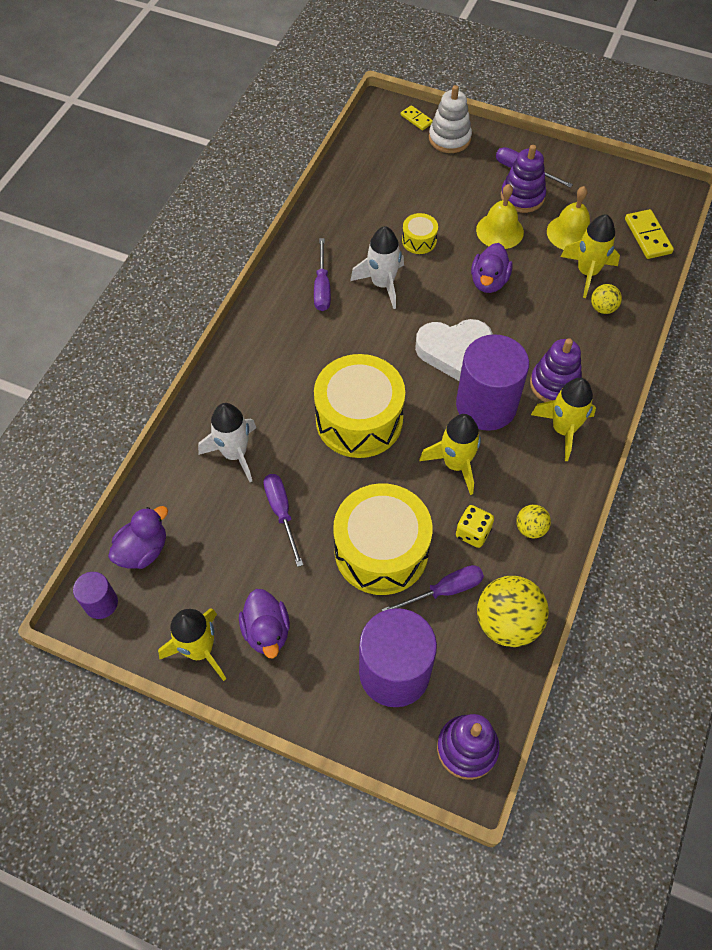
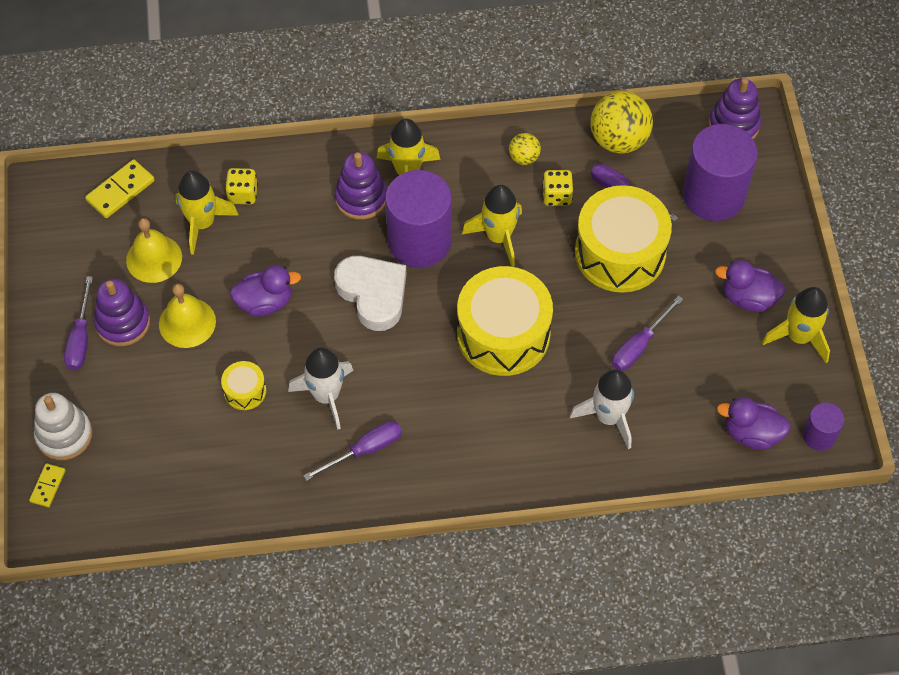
camera: 120 degrees left, 0 degrees up
(266, 631) = (748, 298): purple duck -> purple duck turned 120 degrees counterclockwise
(602, 308) = (243, 194): yellow ball -> yellow dice

